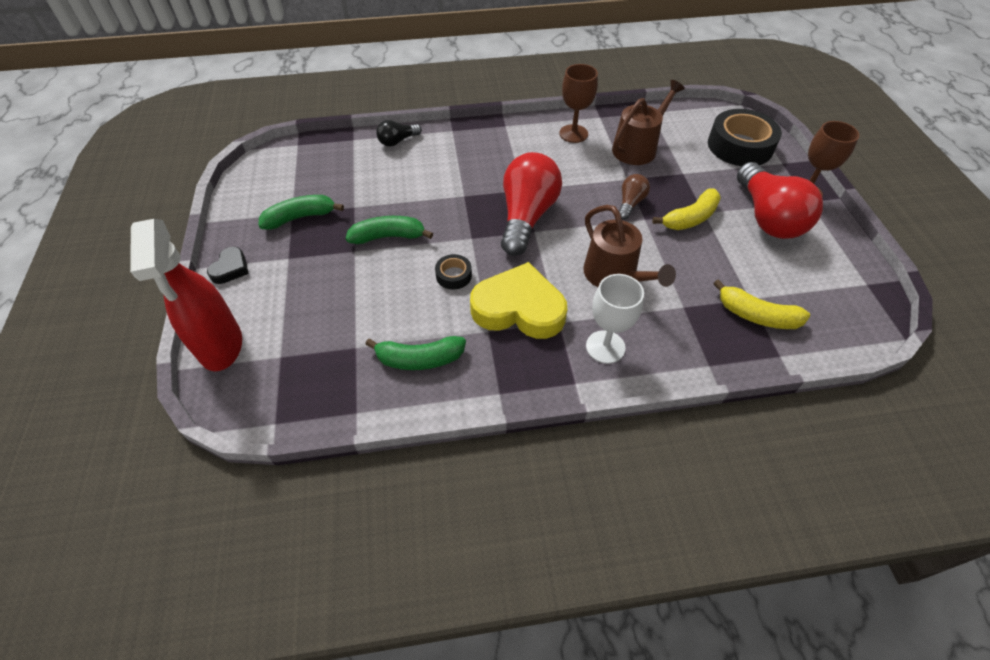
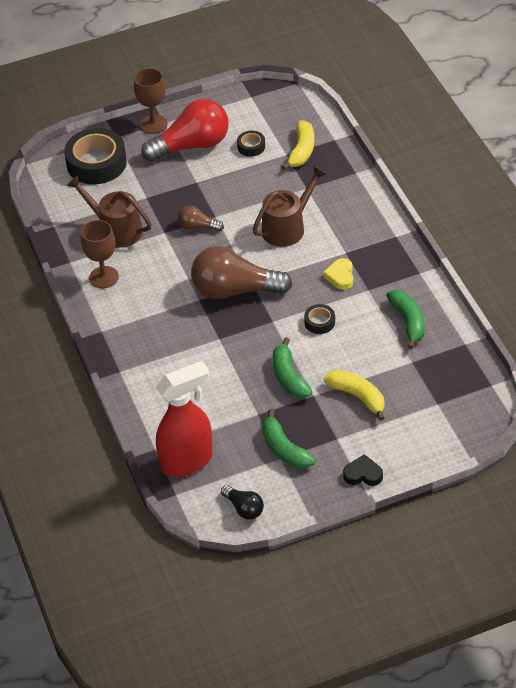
camera: 100 degrees left, 5 degrees down
(221, 346) = (442, 444): red spray bottle -> red spray bottle (187, 461)
(397, 141) = (149, 410): black light bulb -> black light bulb (244, 508)
(519, 308) = (340, 276): yellow heart -> yellow heart, size x0.47
(526, 217) = (235, 290): red light bulb -> brown light bulb
(605, 347) = (359, 224): white goblet -> none
(690, 218) = (206, 189): yellow banana -> yellow banana (358, 397)
(765, 268) = (251, 147): none -> black tape

